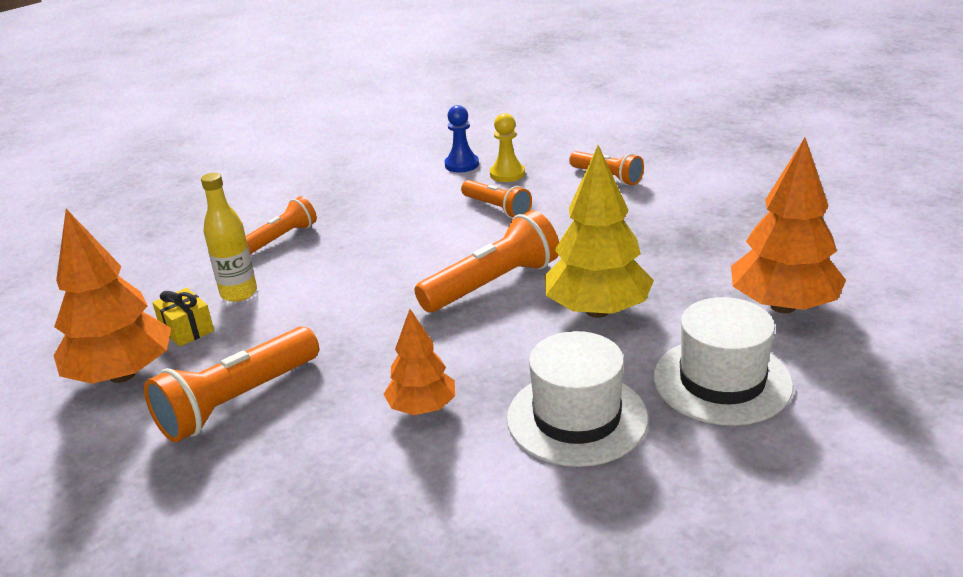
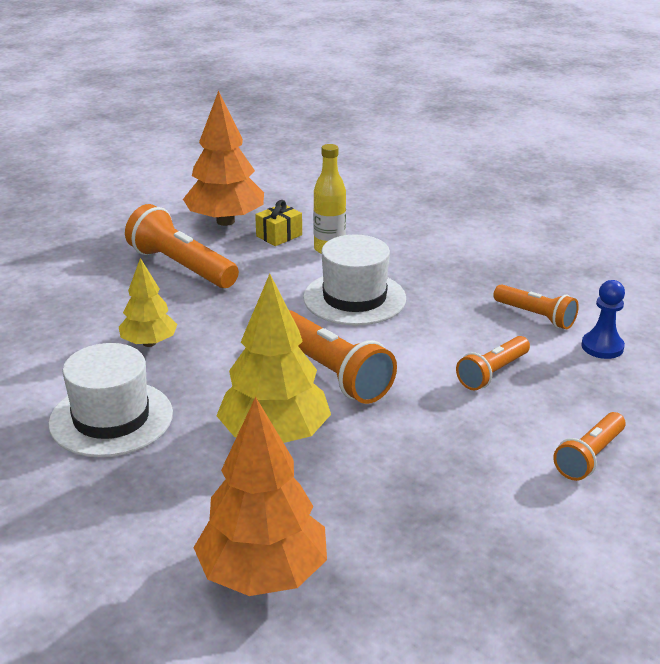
camera: 85 degrees right, 0 degrees up
(281, 238) = (422, 257): orange flashlight -> orange flashlight (535, 316)
(422, 408) = (149, 343): orange tree -> yellow tree
(507, 174) = (583, 379): yellow pawn -> none
(722, 381) = (137, 509): white hat -> white hat (354, 298)

